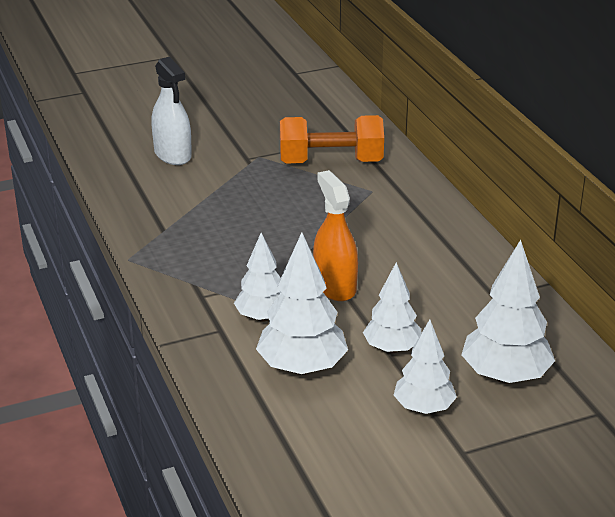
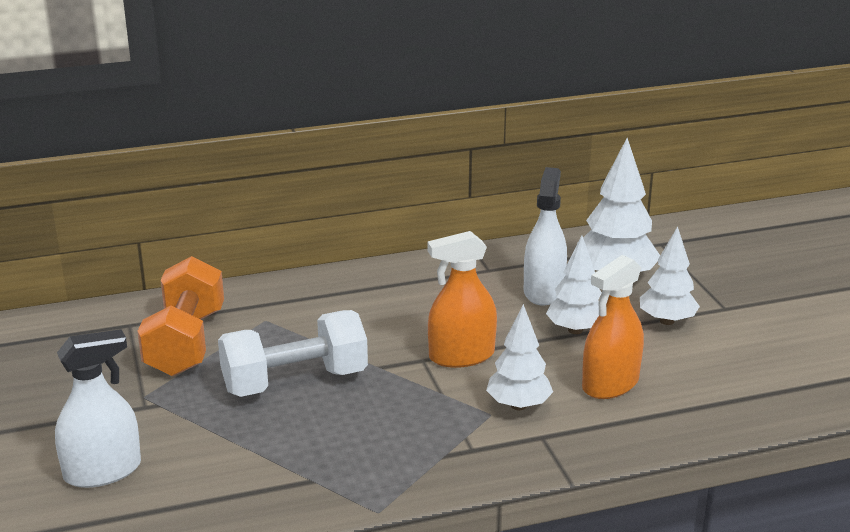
camera: 85 degrees left, 5 degrees down
(285, 212) = (295, 381): none -> white dumbbell
(302, 368) = (610, 384): white tree -> orange spray bottle
(461, 329) = (543, 291): none -> white spray bottle

